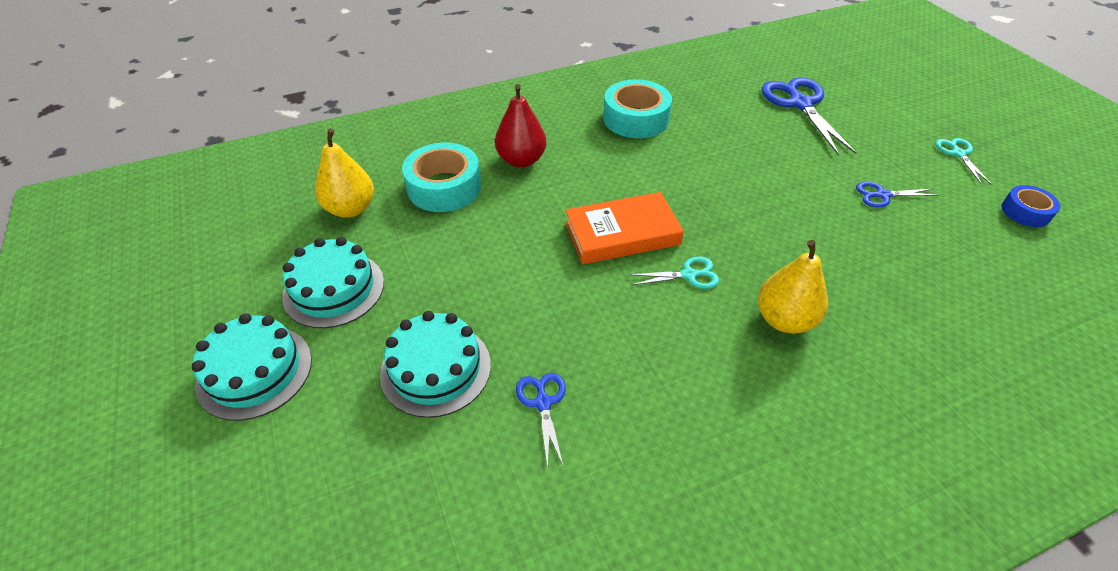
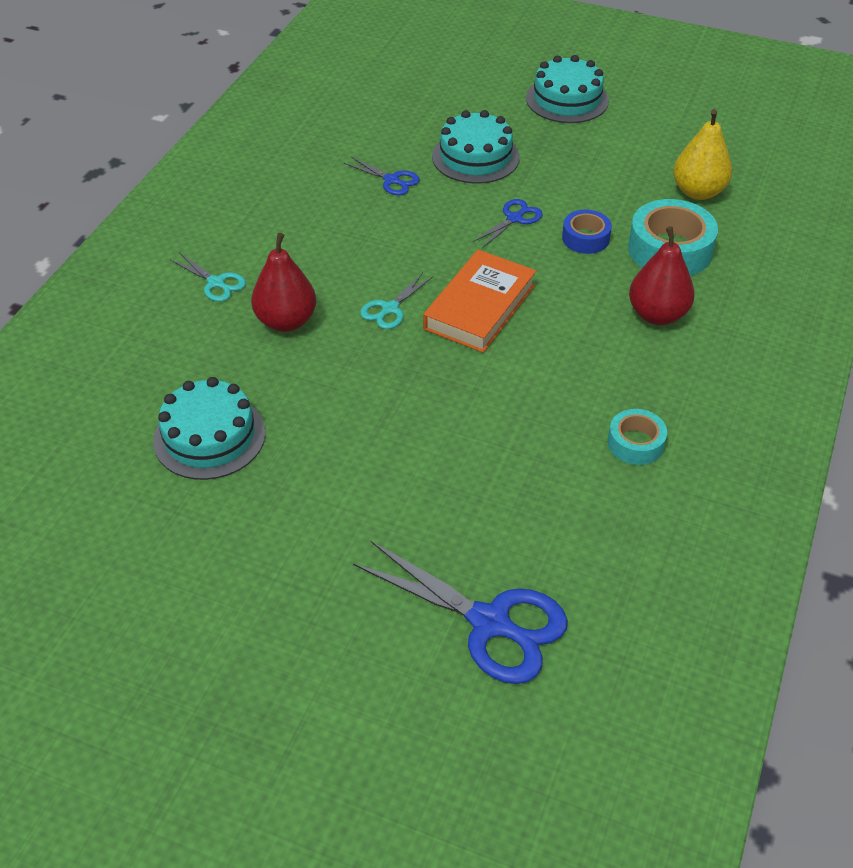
camera: 135 degrees right, 0 degrees up
(334, 289) = (606, 150): turquoise cake -> turquoise cake (209, 436)
(635, 119) = (635, 443): turquoise tape -> turquoise tape, size x0.57
(784, 319) = (286, 321): yellow pear -> red pear
(882, 195) = (285, 518): blue scissors -> blue scissors (514, 218)
(958, 153) = (230, 668): turquoise scissors -> turquoise scissors (216, 283)
(1025, 212) = (114, 606): blue tape -> blue tape (585, 238)

